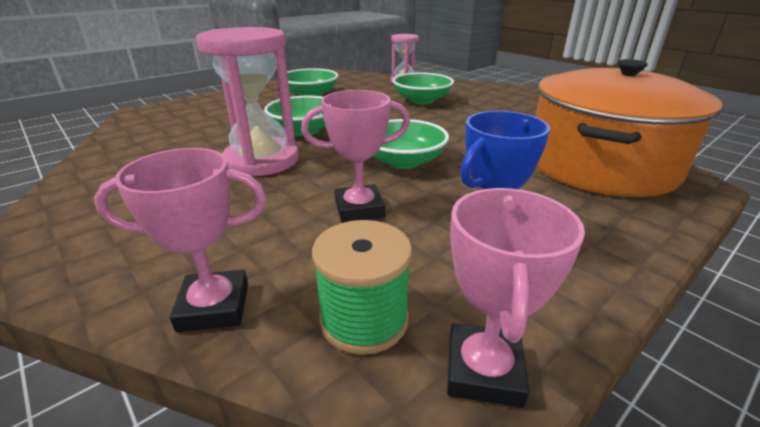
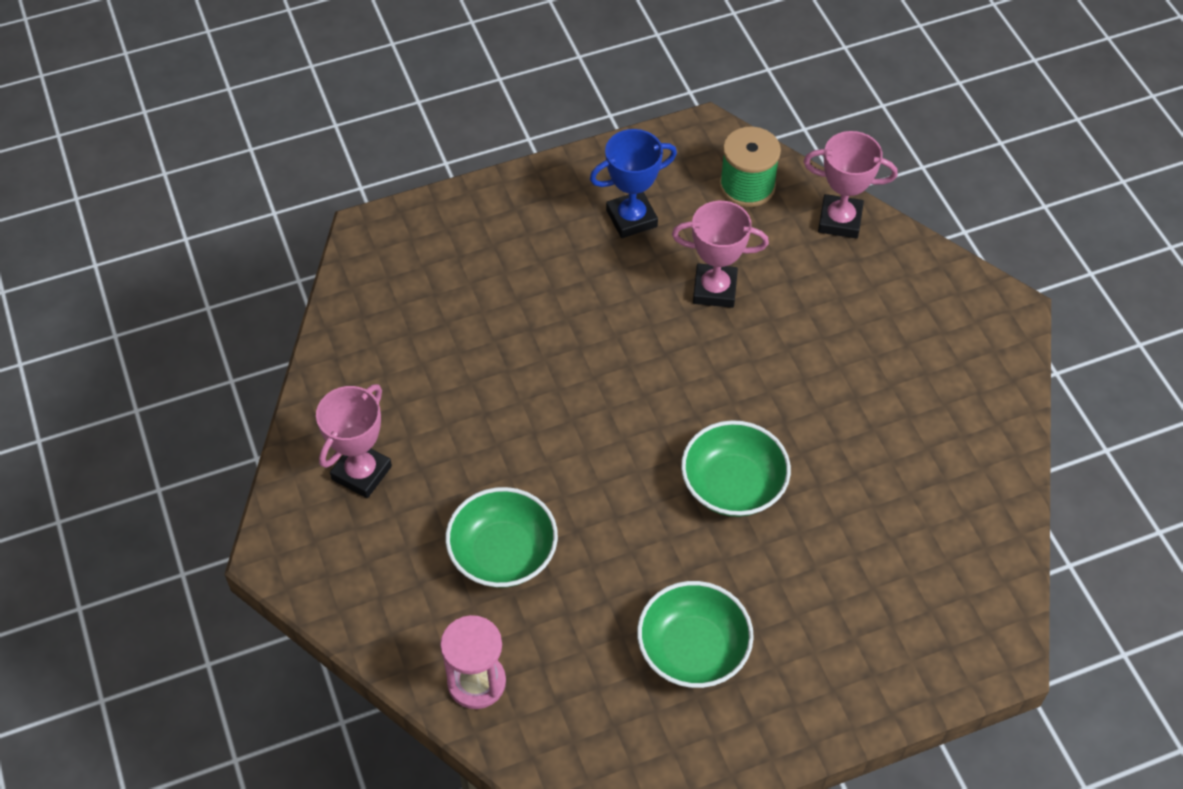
camera: 160 degrees left, 25 degrees up
(262, 160) = (799, 411): pink hourglass -> none
(403, 161) = (634, 360): green bowl -> none
(484, 370) = (694, 141): pink trophy -> pink trophy (361, 473)
(600, 165) = (424, 288): orange pot -> none

